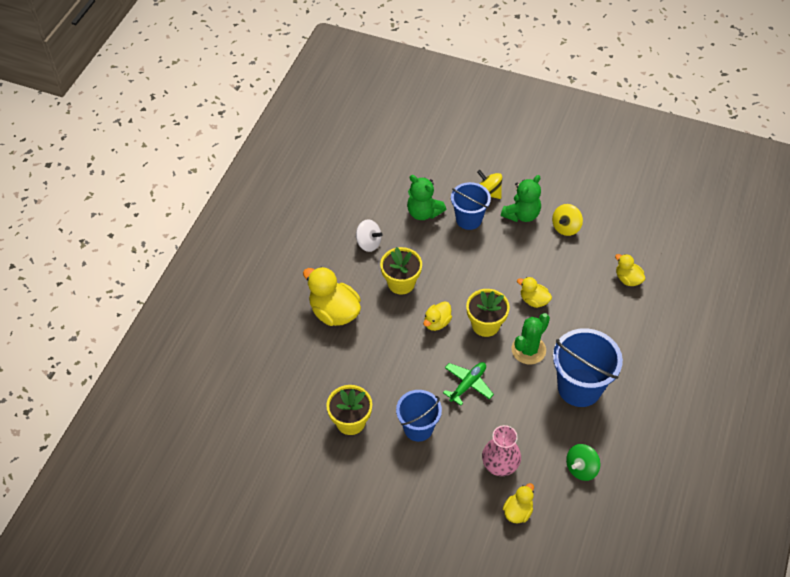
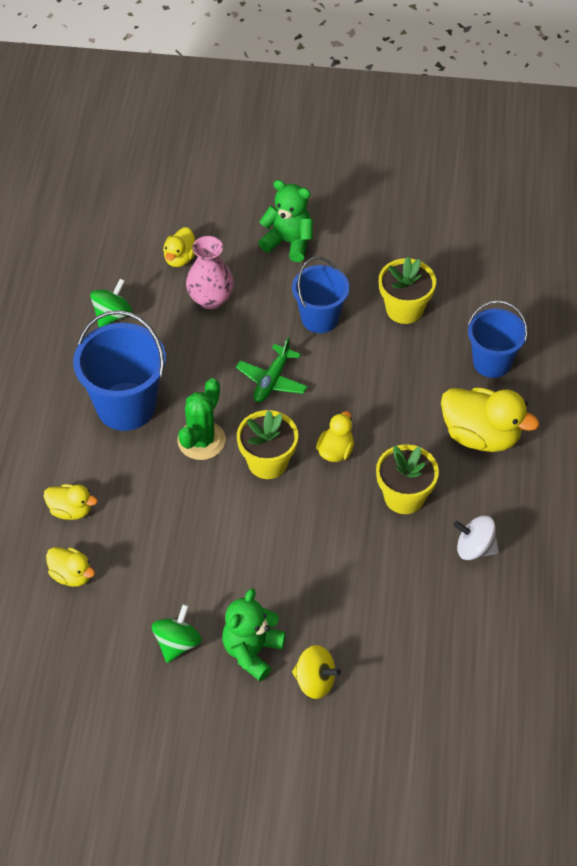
camera: 165 degrees right, 0 degrees up
(423, 212) = (409, 620): green teddy bear -> green teddy bear (288, 242)
(469, 219) = (334, 623): blue bucket -> blue bucket (492, 362)
(533, 300) = (207, 512): yellow duck -> yellow duck (71, 510)
(566, 227) = (177, 643): yellow spinning top -> green spinning top

